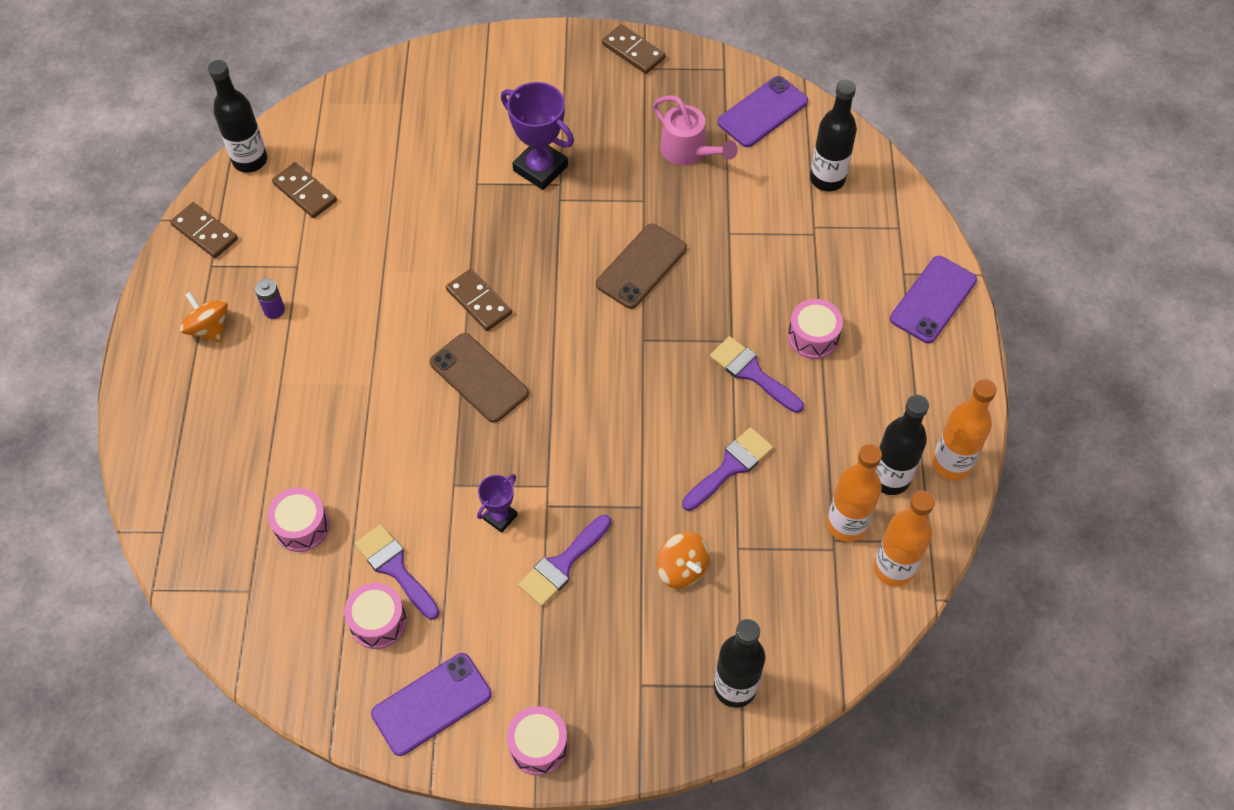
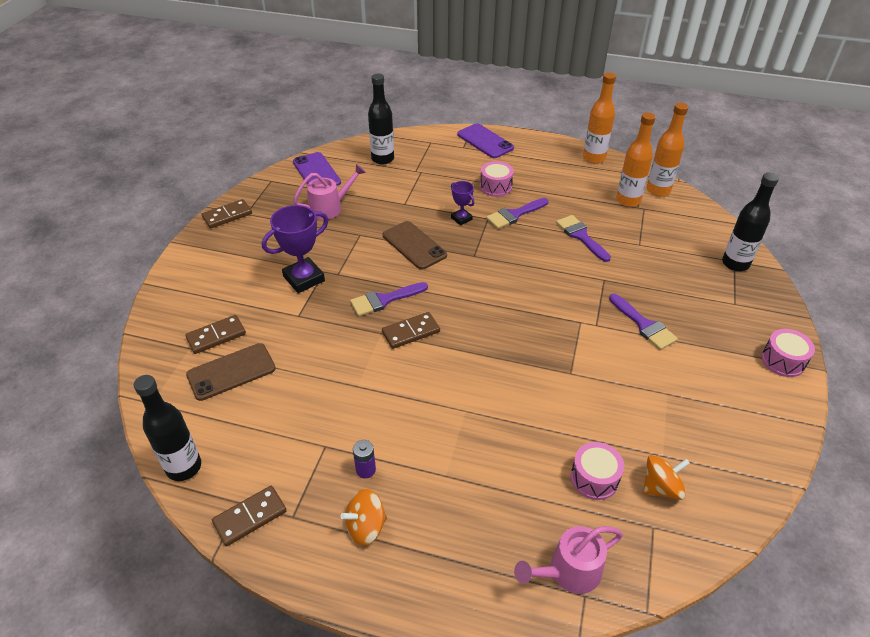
camera: 75 degrees left, 15 degrees down
(185, 513) = (568, 572): none -> pink watering can
(305, 192) = (246, 428): brown domino -> brown domino (216, 336)
(378, 622) = (686, 438): pink drum -> none
(395, 568) = (639, 420): purple brush -> purple brush (384, 300)
(431, 704) = (755, 415): purple phone -> none
(479, 378) = (479, 343): brown phone -> brown phone (231, 372)
(500, 517) = (602, 351): purple trophy -> purple trophy (461, 218)
(682, 569) = (652, 270): orange spinning top -> orange spinning top (661, 487)
(890, 478) = (600, 179): black bottle -> none

